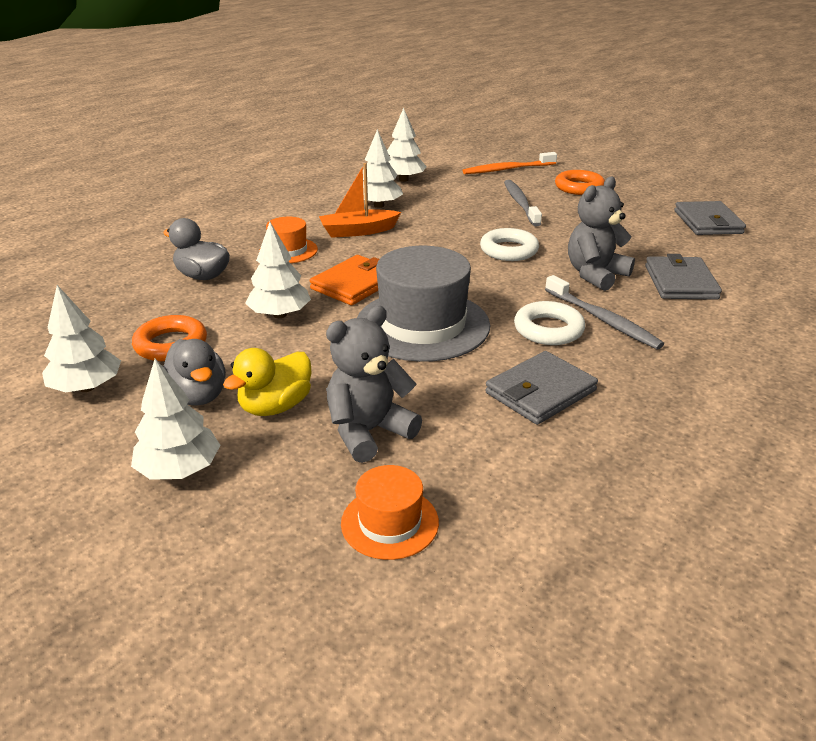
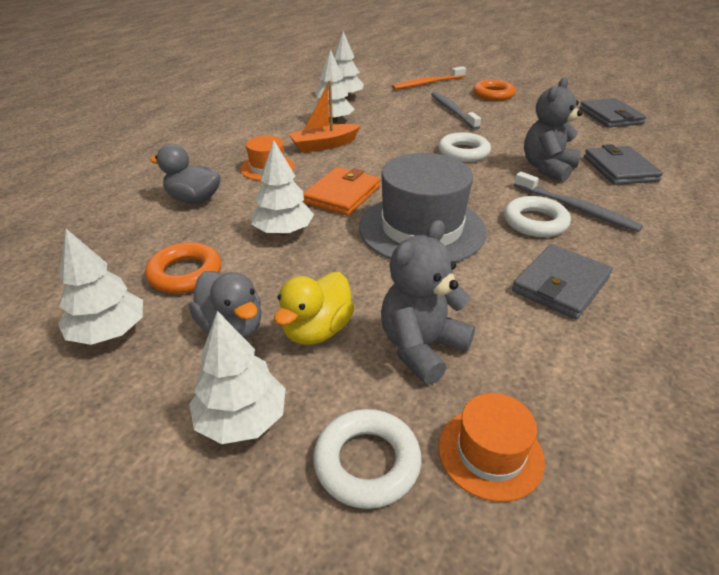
camera: 10 degrees left, 5 degrees up
(275, 515) = (367, 462): none -> white ring

